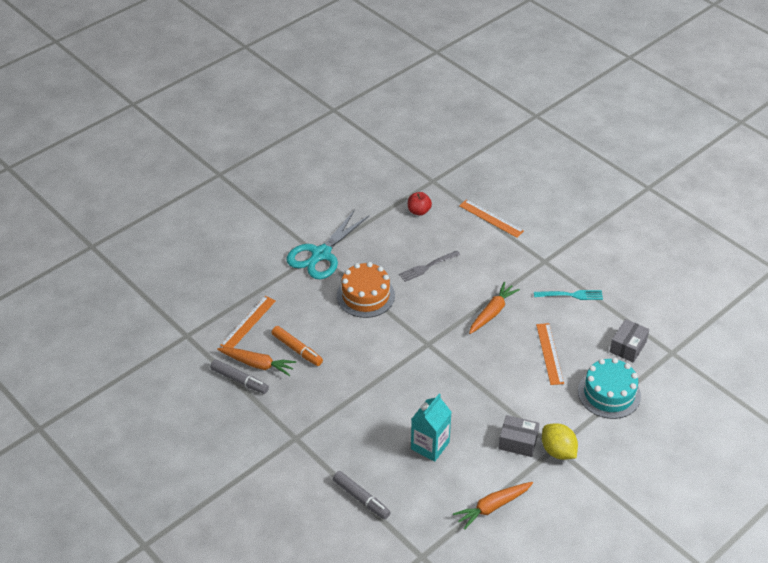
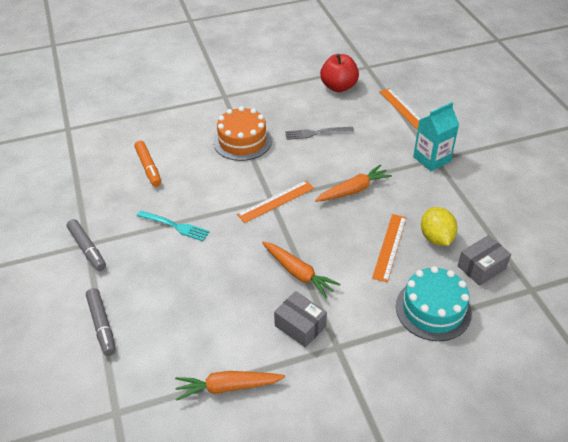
camera: 25 degrees right, 0 degrees up
(239, 380) = (80, 178): grey marker -> grey marker (87, 249)
(248, 323) = (125, 133): orange ruler -> orange ruler (276, 201)
(257, 364) = (105, 169): orange carrot -> orange carrot (298, 273)
(321, 254) = (227, 97): turquoise scissors -> none
(419, 211) = (338, 87): red apple -> red apple, size x1.58
(430, 445) = (206, 296): turquoise carton -> turquoise carton (431, 159)
(558, 451) = (338, 352): yellow lemon -> yellow lemon (436, 238)
(571, 295) = (445, 198): turquoise fork -> turquoise fork (175, 226)

